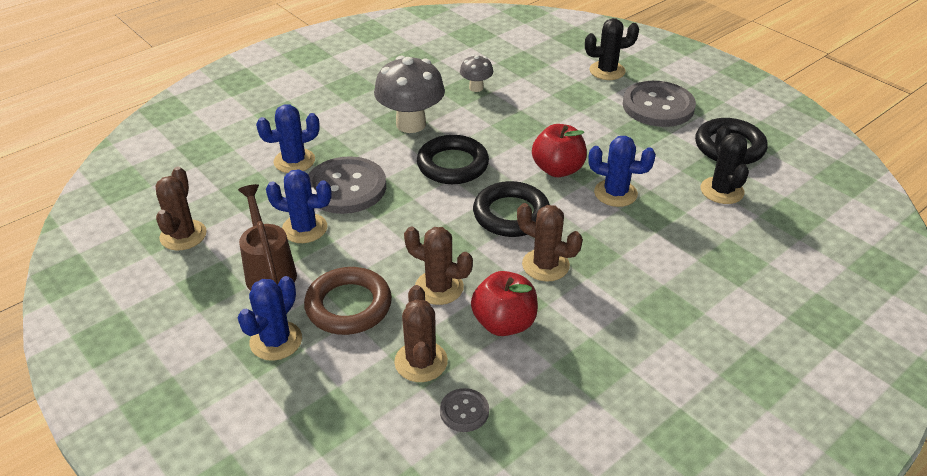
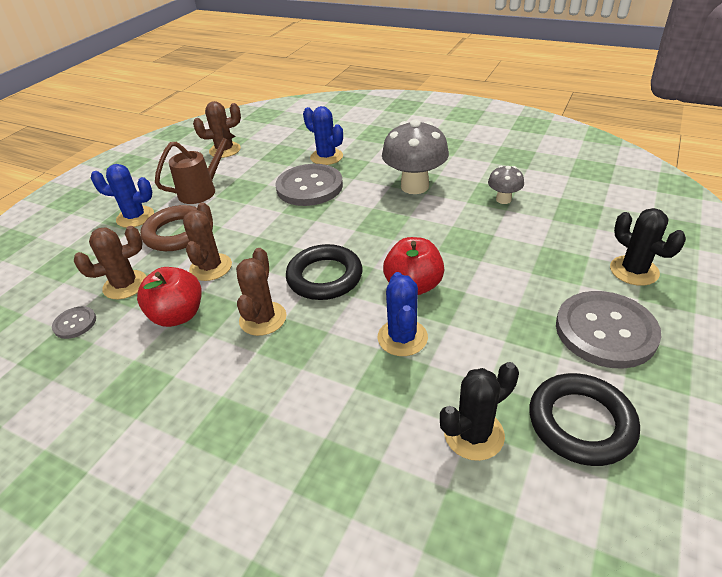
camera: 70 degrees right, 0 degrees up
(304, 228) = (253, 187): blue cactus -> none
(452, 165) = (374, 224): black ring -> none

